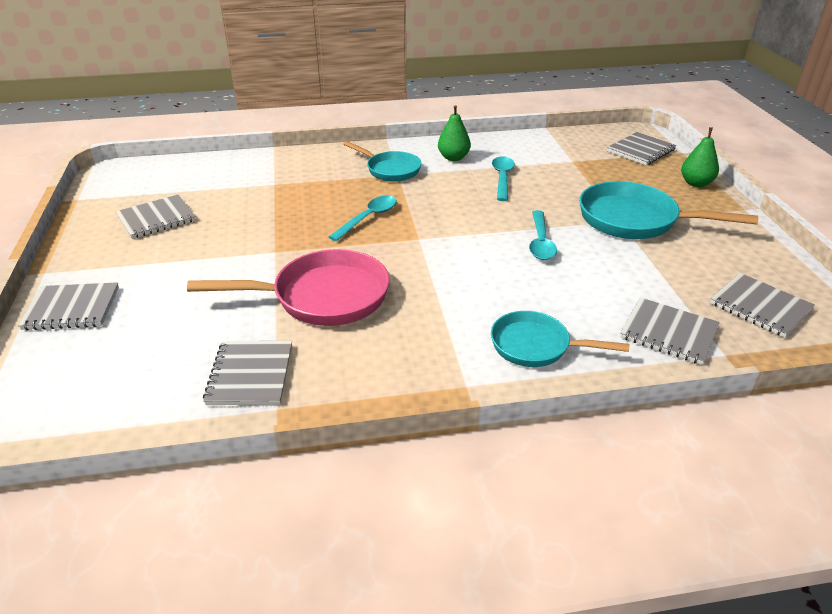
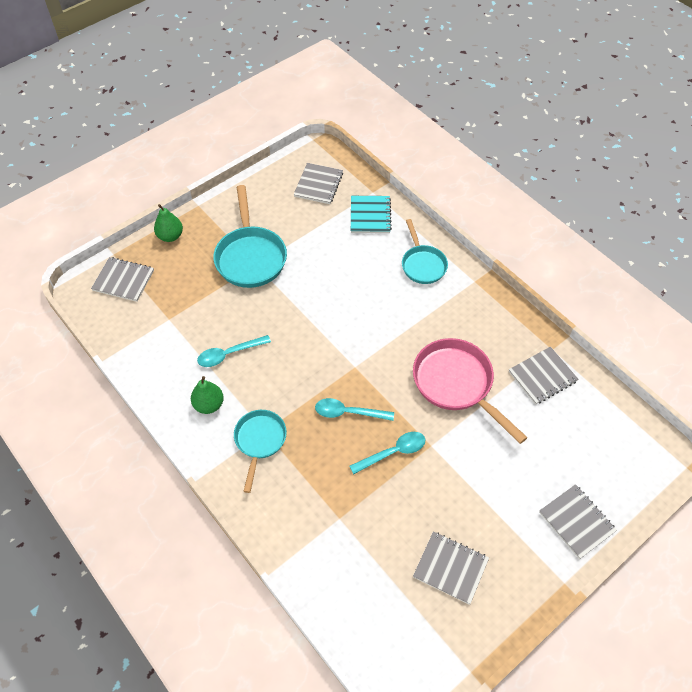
camera: 120 degrees left, 20 degrees up
(540, 242) = (313, 297): turquoise spoon -> turquoise spoon (393, 452)
(668, 333) = (370, 215): grey notebook -> turquoise notebook

